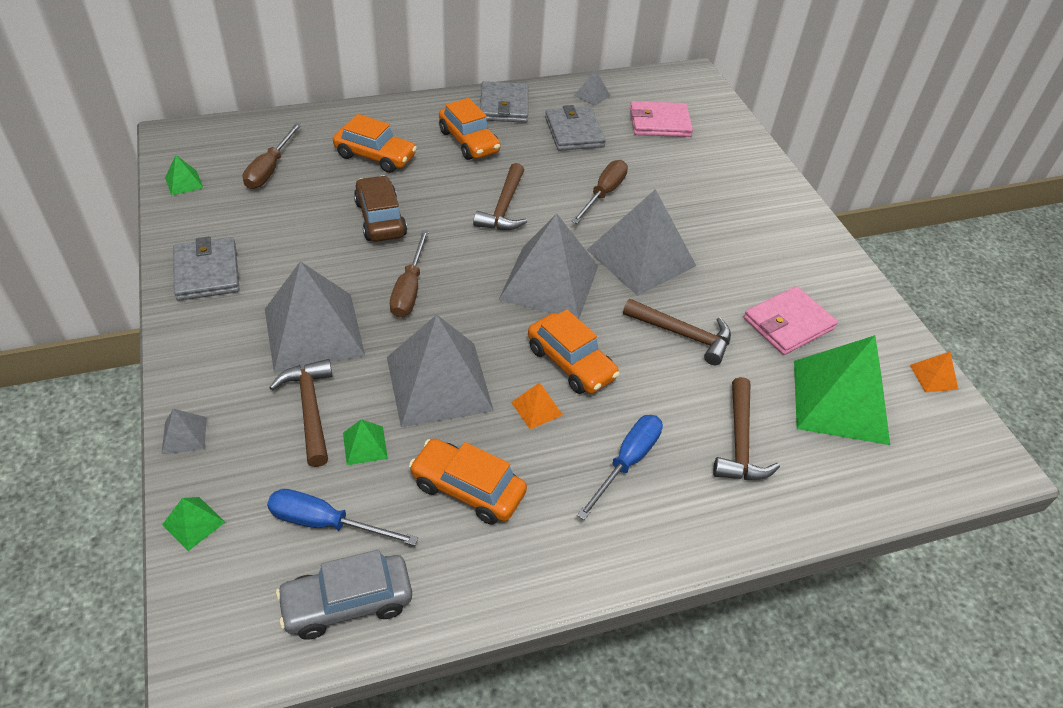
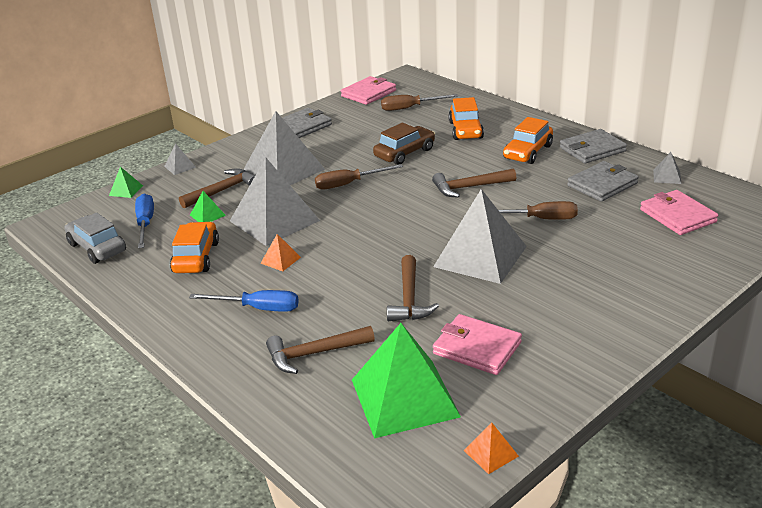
camera: 70 degrees right, 15 degrees down
(184, 182) = (368, 93): green pyramid -> pink wallet
(549, 282) = (408, 228): grey pyramid -> none
(571, 363) = (334, 260): orange car -> none

